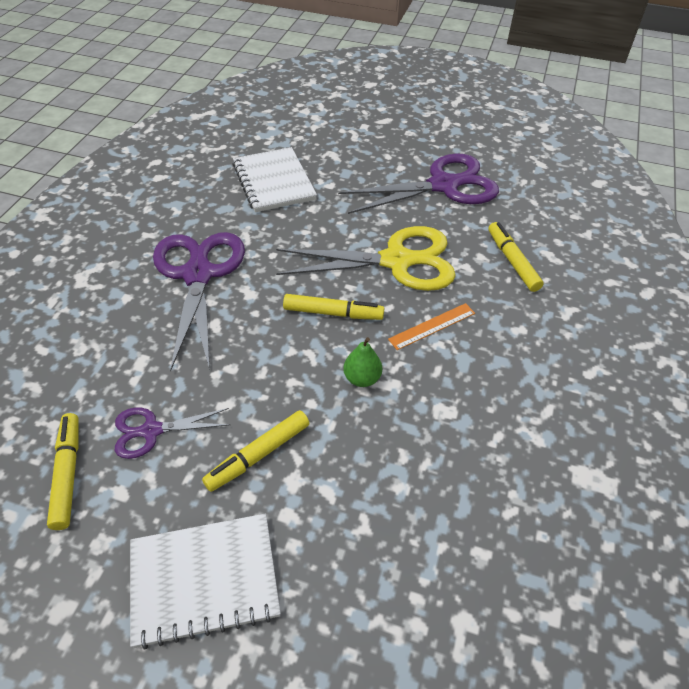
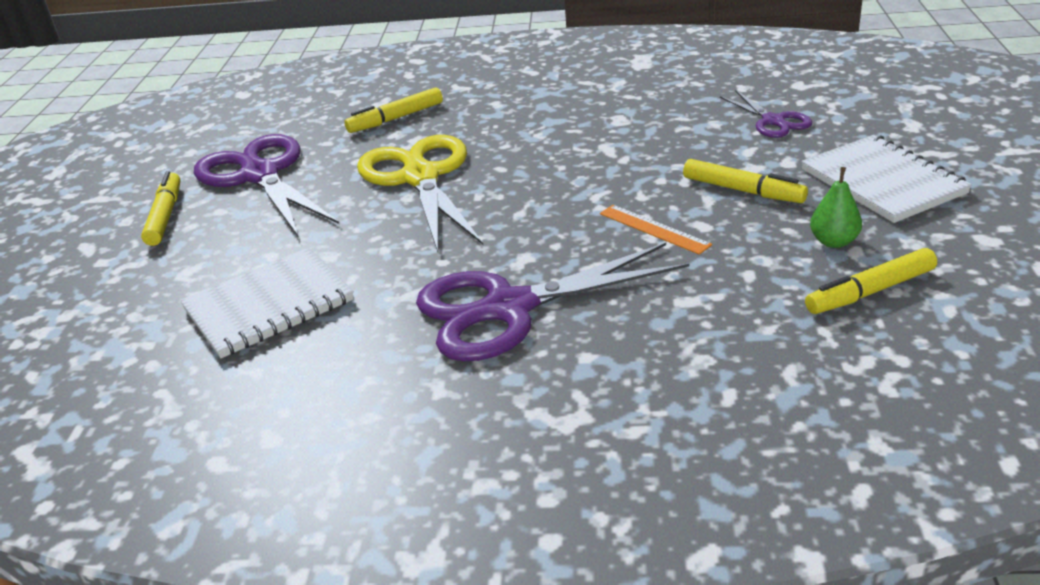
camera: 100 degrees left, 15 degrees down
(151, 431) = (771, 258): purple scissors -> purple scissors (773, 121)
(333, 313) = (527, 196): yellow marker -> yellow marker (165, 216)
(362, 378) = (610, 162): green pear -> green pear (833, 241)
(432, 326) = (515, 141): orange ruler -> orange ruler (654, 229)

